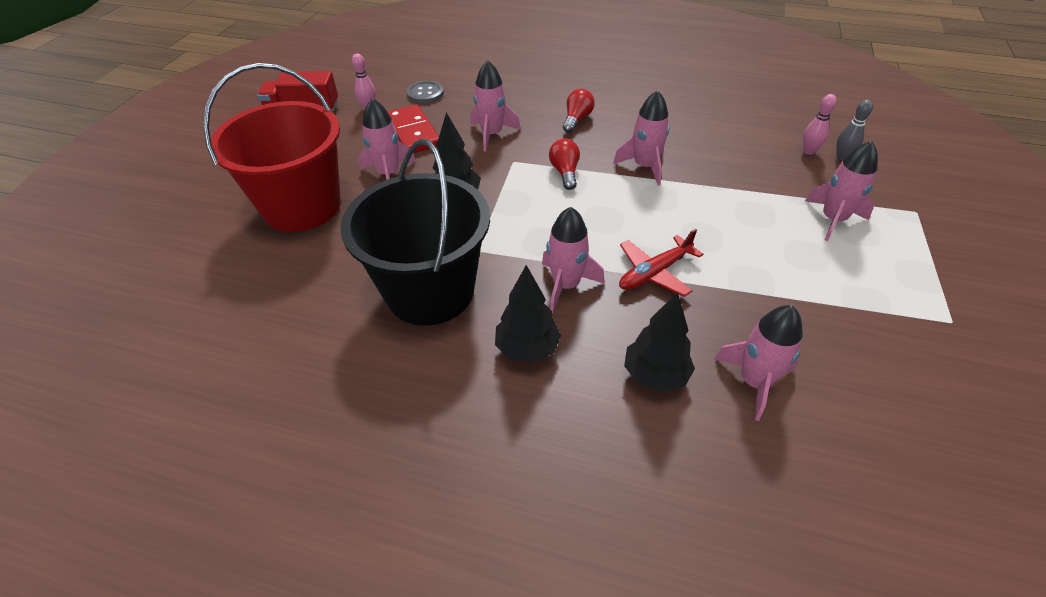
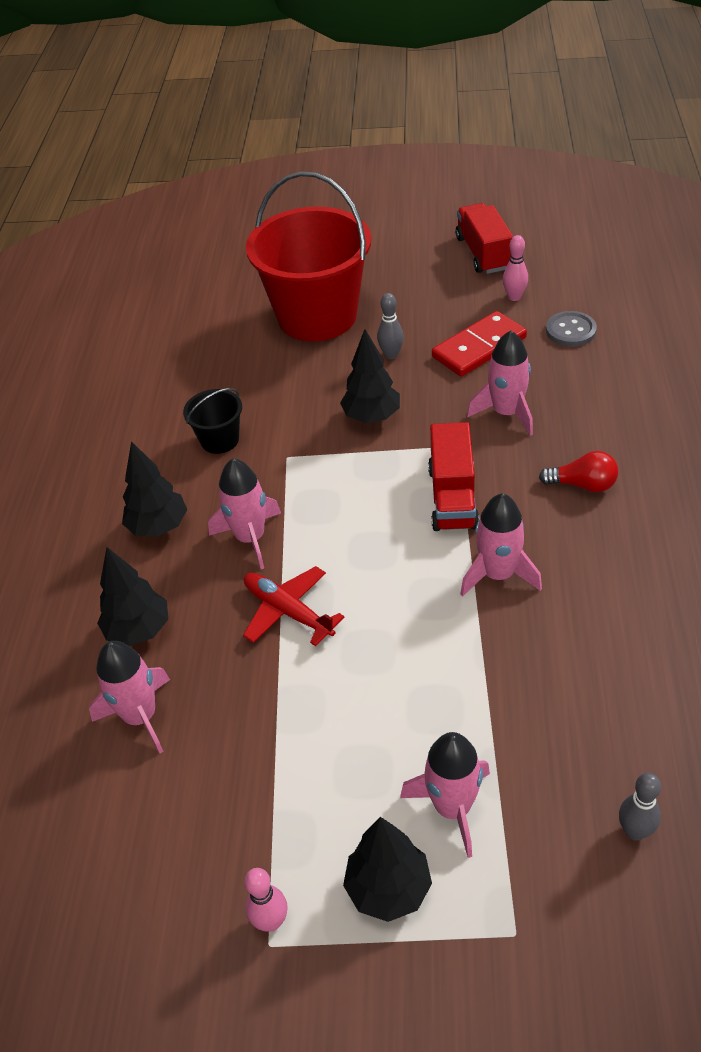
camera: 80 degrees right, 0 degrees up
(389, 174) = (391, 355): pink rocket -> grey bowling pin
(430, 291) = (219, 440): black bucket -> black bucket, size x0.44
(565, 172) = (452, 497): red light bulb -> red truck
(808, 151) = (630, 780): pink bowling pin -> pink bowling pin (271, 921)
(897, 257) = (388, 889): none -> black tree

